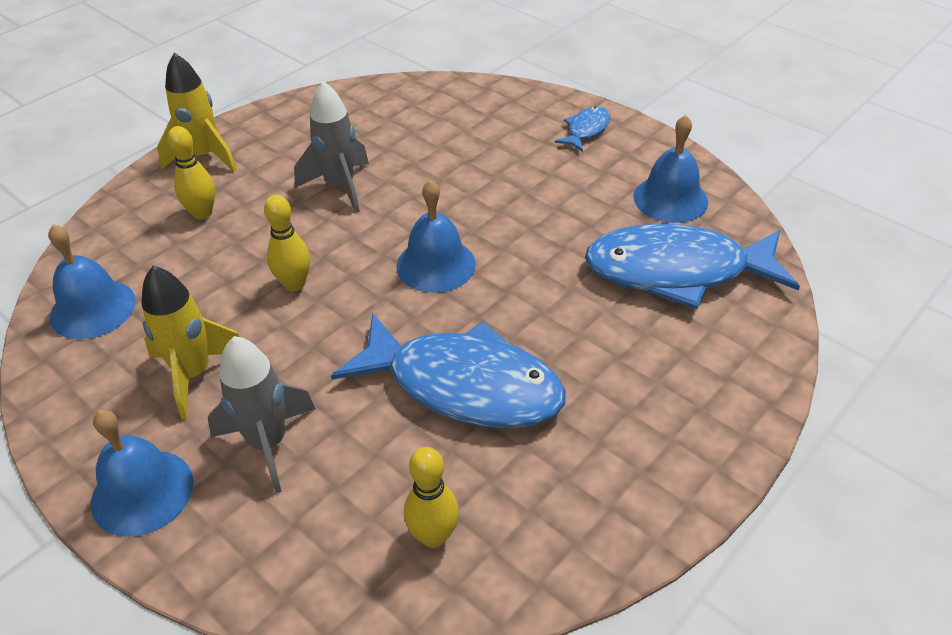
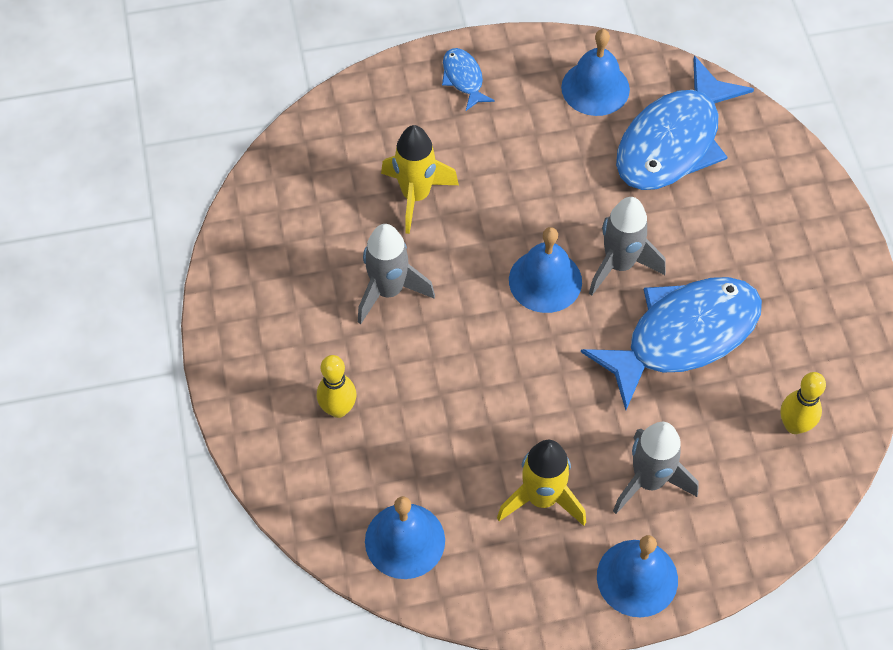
camera: 55 degrees left, 15 degrees up
(204, 156) = (248, 370): yellow rocket -> yellow rocket (416, 196)
(294, 284) = (491, 385): yellow bowling pin -> none
(501, 302) = (619, 265): none -> grey rocket

